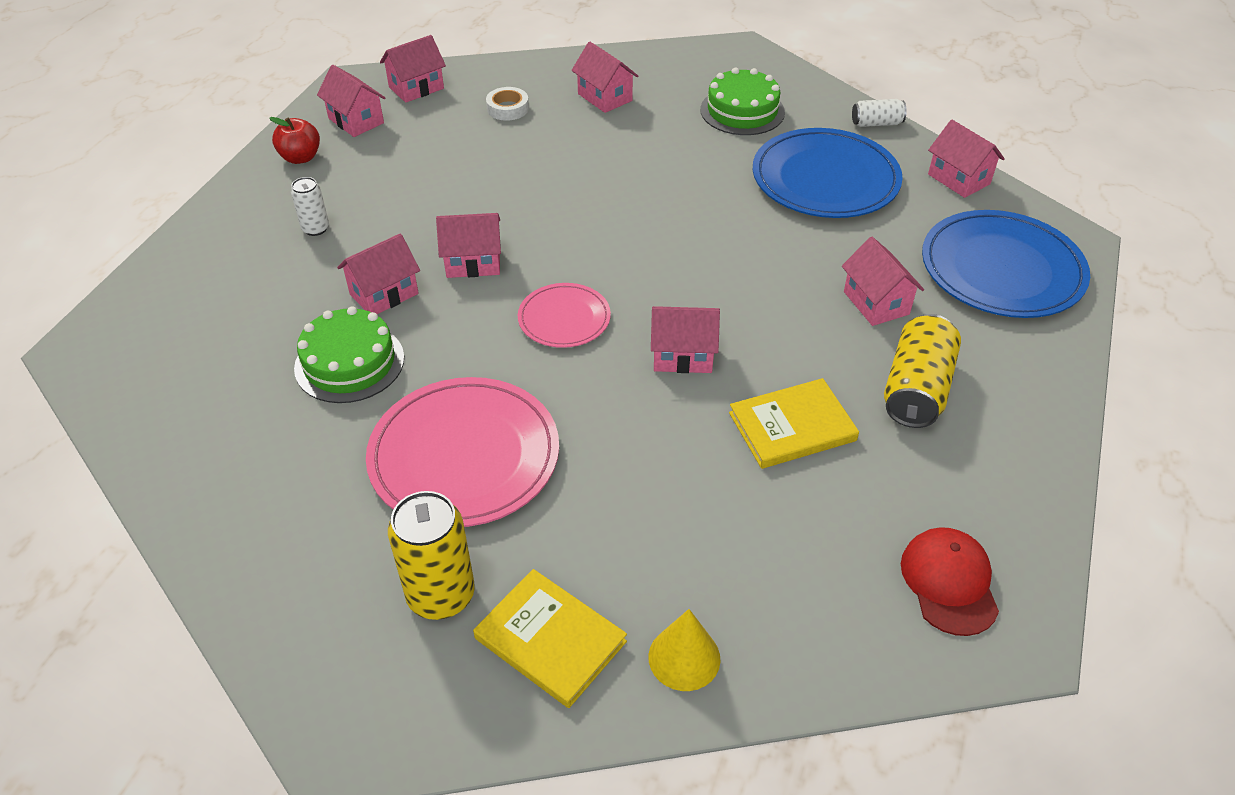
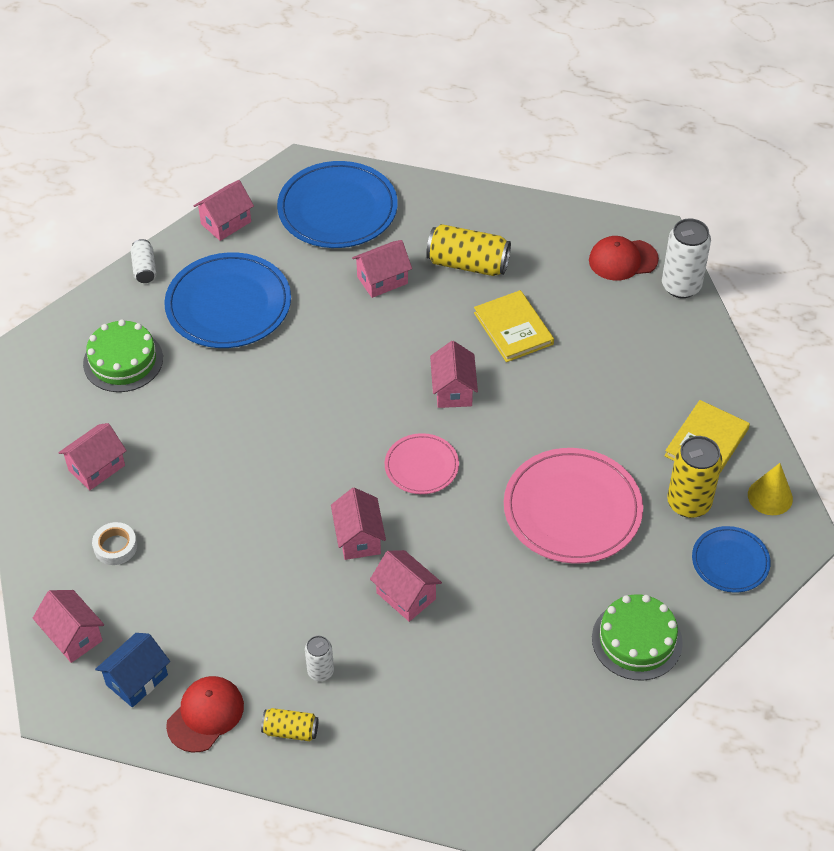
camera: 95 degrees left, 5 degrees up
(258, 207) = (290, 731): none -> yellow can
(300, 158) = (205, 715): red apple -> red cap
(322, 632) = (730, 561): none -> blue plate
(349, 363) = (490, 602): green cake -> green cake (637, 640)
(356, 121) = (137, 680): pink house -> blue house
(684, 657) = (702, 378): yellow cone -> yellow cone (770, 496)
(895, 662) = (681, 286): none -> white can

